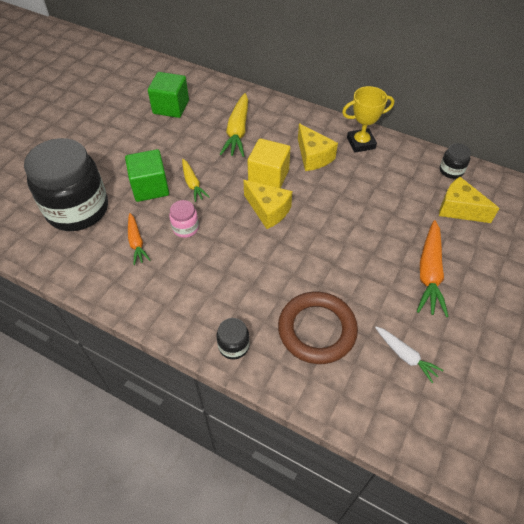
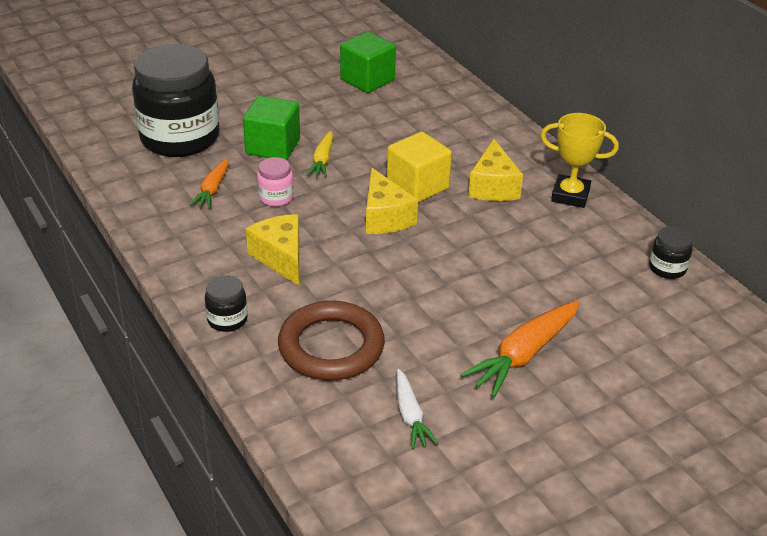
camera: 30 degrees right, 15 degrees down
(237, 131) = (423, 129): yellow carrot -> none
(459, 209) = (634, 310): yellow cheese -> yellow cheese (281, 258)

